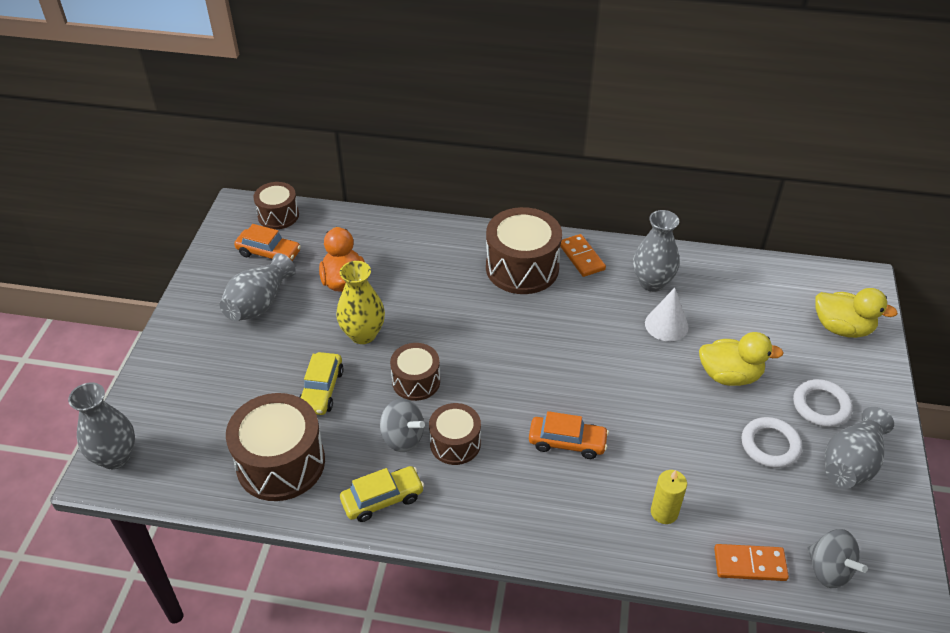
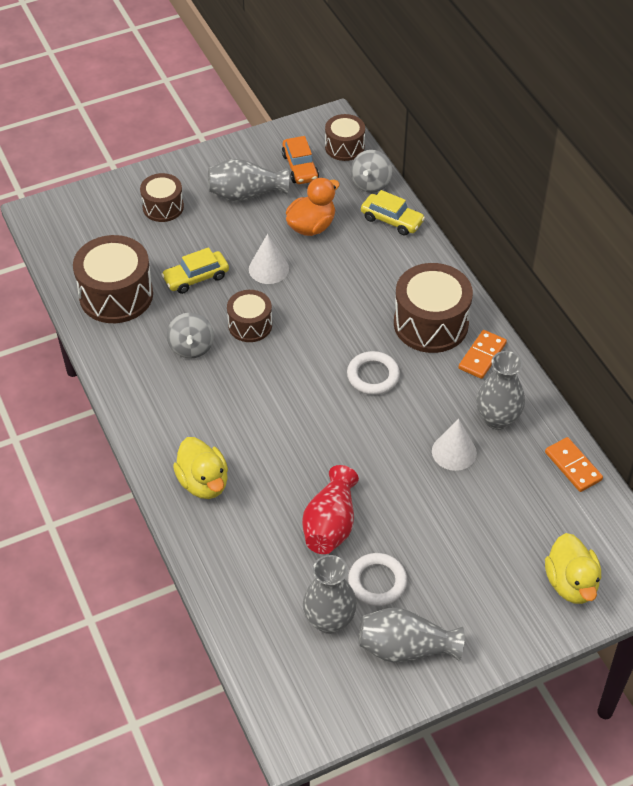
camera: 55 degrees right, 5 degrees up
(115, 457) = (54, 211): grey vase -> grey vase (329, 620)
(363, 334) = (268, 269): yellow vase -> white cone
(382, 499) = (130, 366): yellow car -> yellow car (392, 220)
(455, 443) = (211, 380): brown drum -> brown drum (163, 207)
(567, 442) = (268, 446): orange car -> none
(664, 512) = (249, 538): yellow candle -> none
(687, 445) = (330, 524): none -> red vase
(729, 375) = (433, 521): yellow duck -> yellow duck (203, 482)
(750, 564) = (243, 615): orange domino -> orange domino (573, 466)
(821, 406) = (455, 602): white ring -> white ring (373, 376)
(829, 570) = (278, 671): grey spinning top -> grey spinning top (371, 183)

